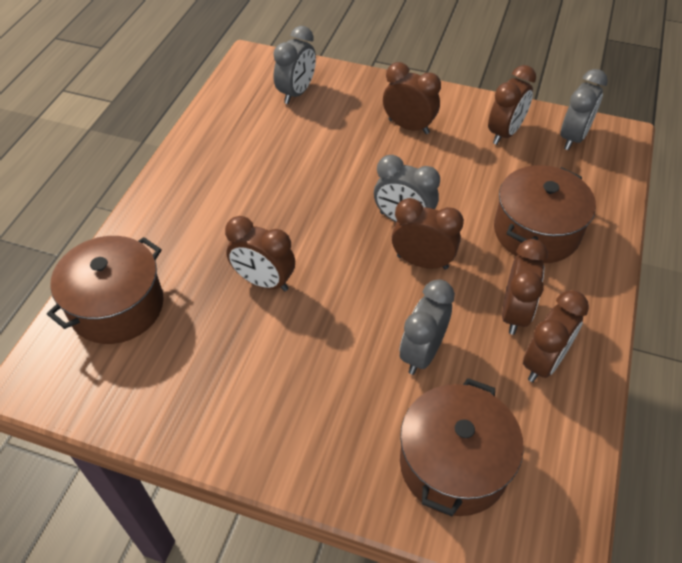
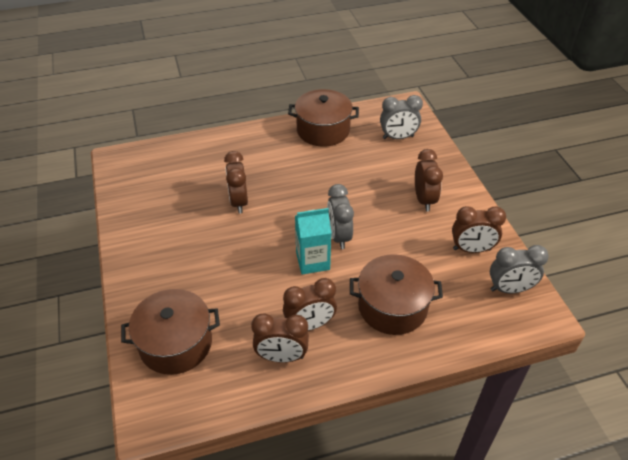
camera: 55 degrees right, 5 degrees down
(117, 306) = (179, 159): brown pot -> brown pot (323, 130)
(422, 262) = (313, 261): brown clock -> turquoise carton
(422, 353) = (243, 293): grey clock -> none

